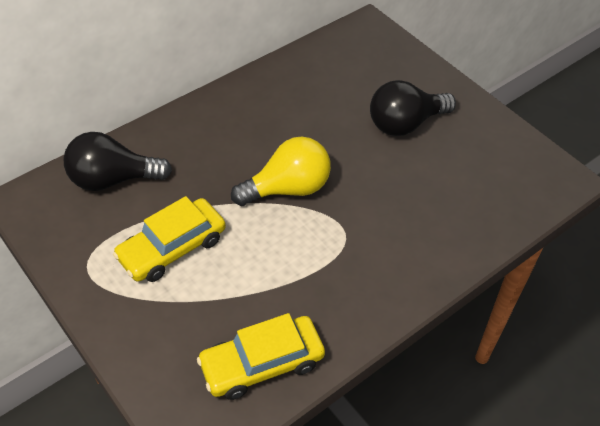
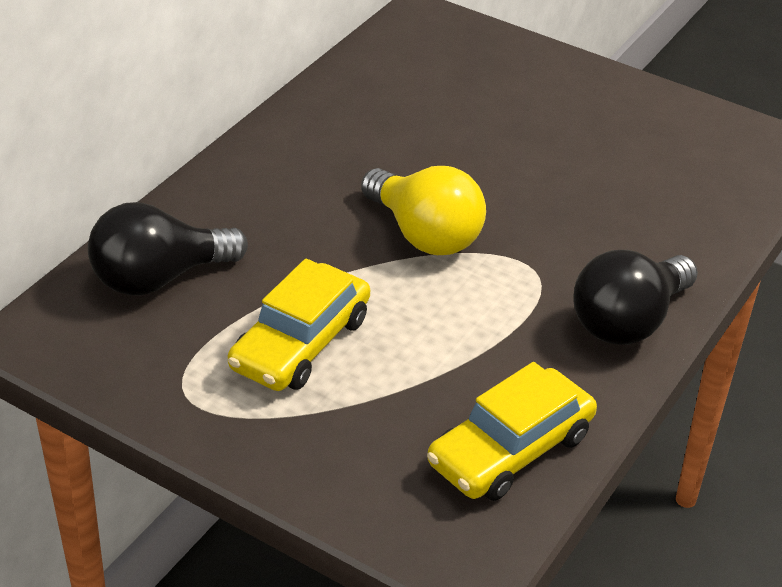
camera: 20 degrees left, 10 degrees down
(288, 189) = (424, 234): yellow light bulb -> yellow light bulb turned 90 degrees clockwise
(405, 124) = (541, 124): black light bulb -> black light bulb (628, 321)

